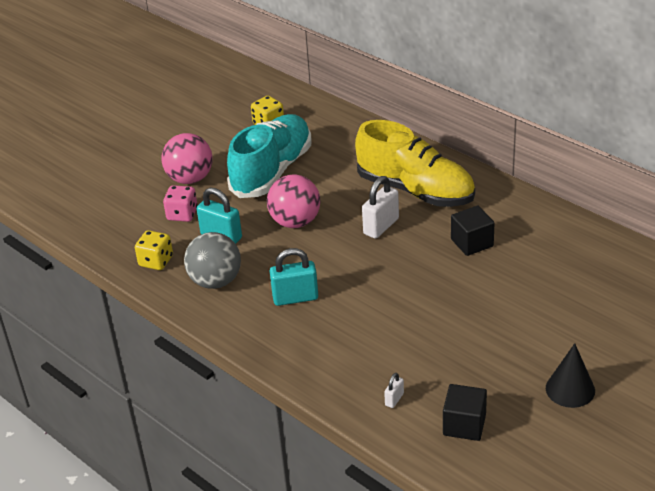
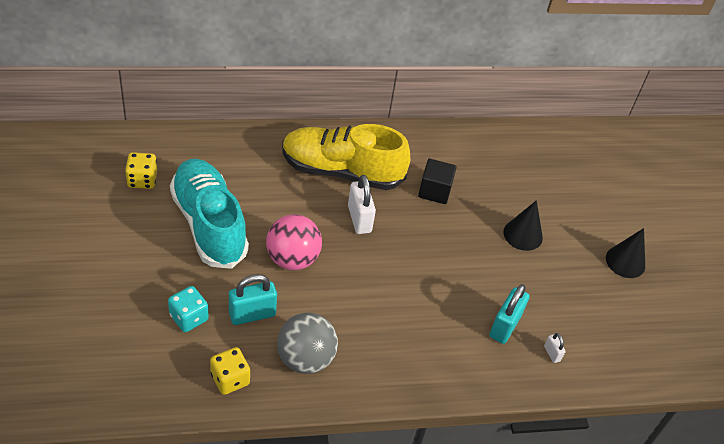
camera: 60 degrees left, 10 degrees up
(182, 214) = (189, 318): pink dice -> turquoise dice
(190, 179) = (146, 278): pink ball -> none
(295, 298) = (384, 326): turquoise padlock -> turquoise padlock (504, 326)
(415, 190) = (341, 171): yellow shoe -> yellow shoe turned 150 degrees counterclockwise
(464, 425) = (610, 336): black cube -> none
(502, 313) = (523, 235): none -> black cone

